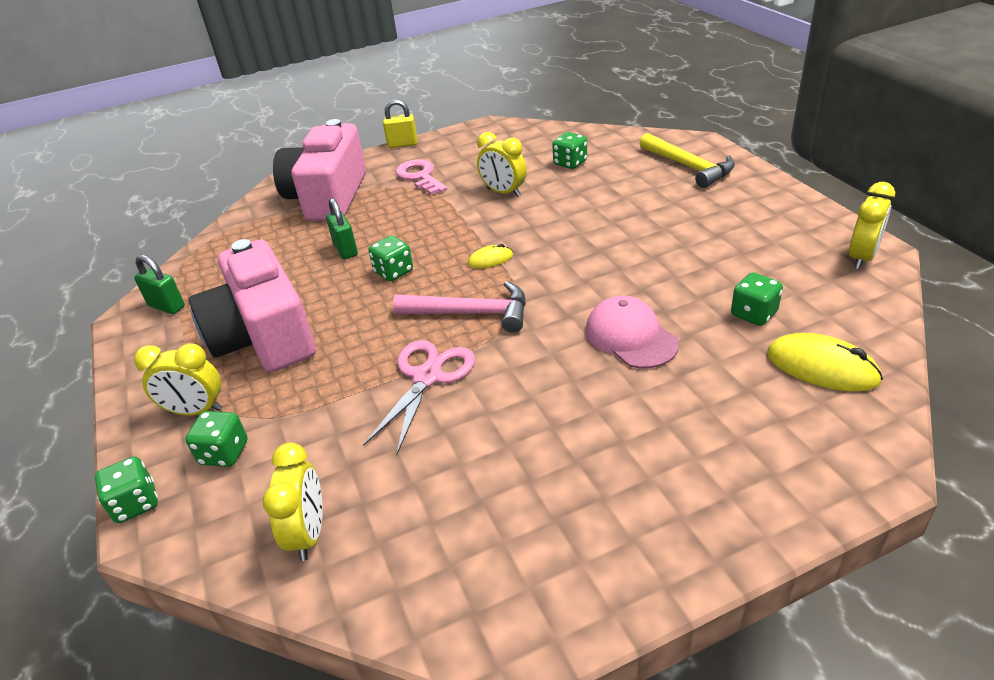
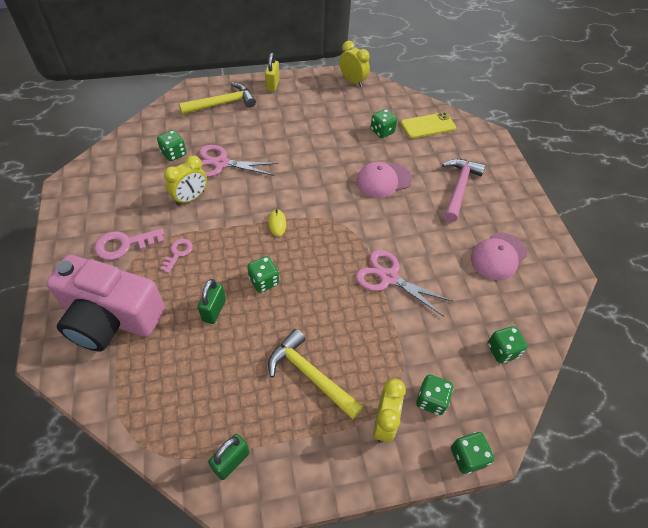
camera: 85 degrees left, 15 degrees up
(264, 336) = (310, 375): pink camera -> yellow hammer
(309, 533) = (502, 350): yellow clock -> green dice
(345, 250) = (214, 310): green padlock -> green padlock turned 60 degrees counterclockwise
(402, 144) = (49, 248): yellow padlock -> yellow padlock (272, 85)
(418, 208) = (178, 253): none -> pink key
(471, 313) = (333, 245): pink hammer -> pink hammer (459, 188)
(516, 512) = (498, 256): none -> pink cap
(574, 195) = (221, 163): none -> pink scissors
(821, 367) = (428, 126): yellow mouse -> yellow phone

